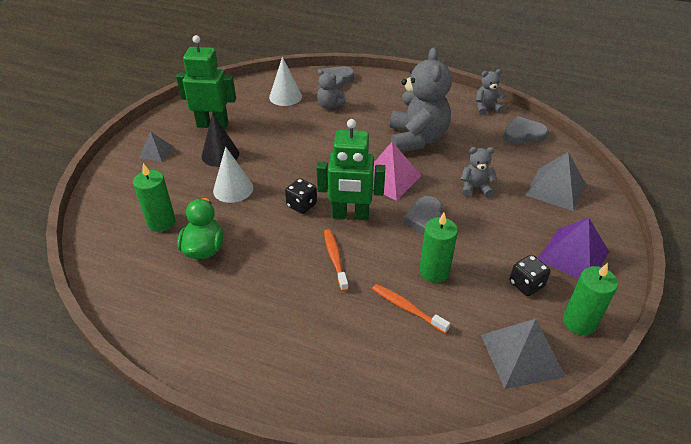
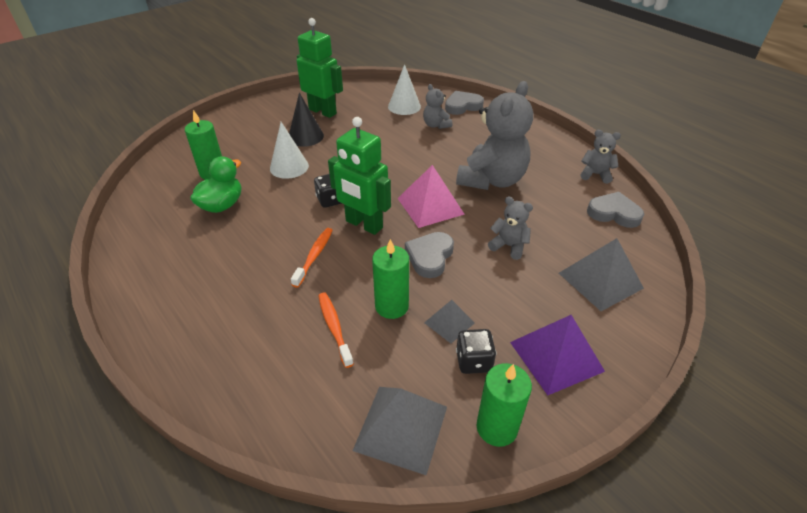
camera: 30 degrees right, 0 degrees up
(156, 152) = (261, 119): grey pyramid -> grey pyramid (449, 322)

